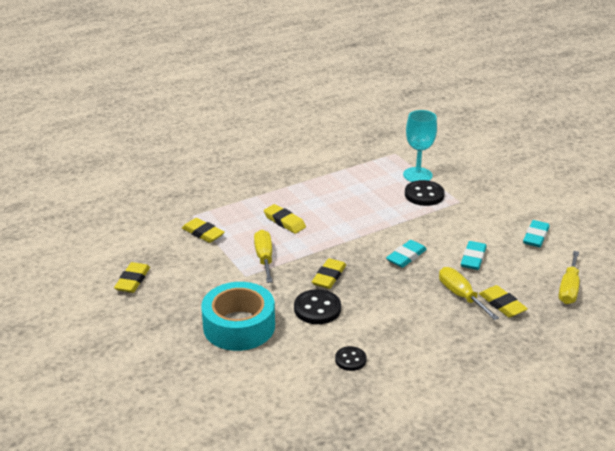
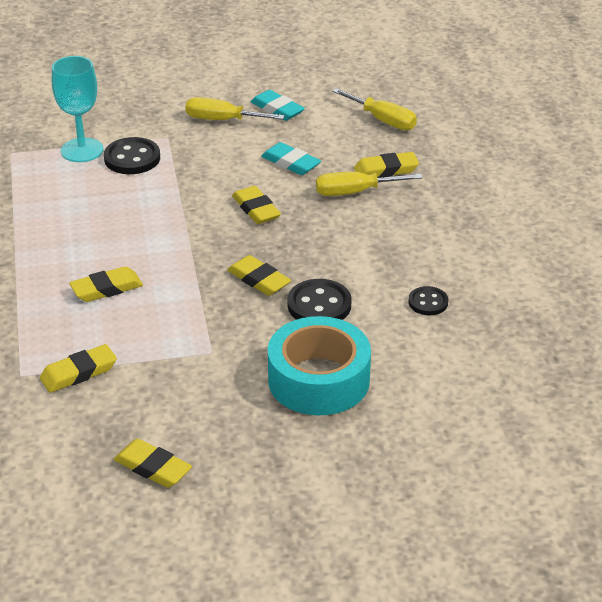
camera: 70 degrees left, 5 degrees up
(264, 258) = (182, 326): yellow screwdriver -> yellow screwdriver (222, 120)
(406, 257) = (256, 209): turquoise eraser -> yellow eraser

